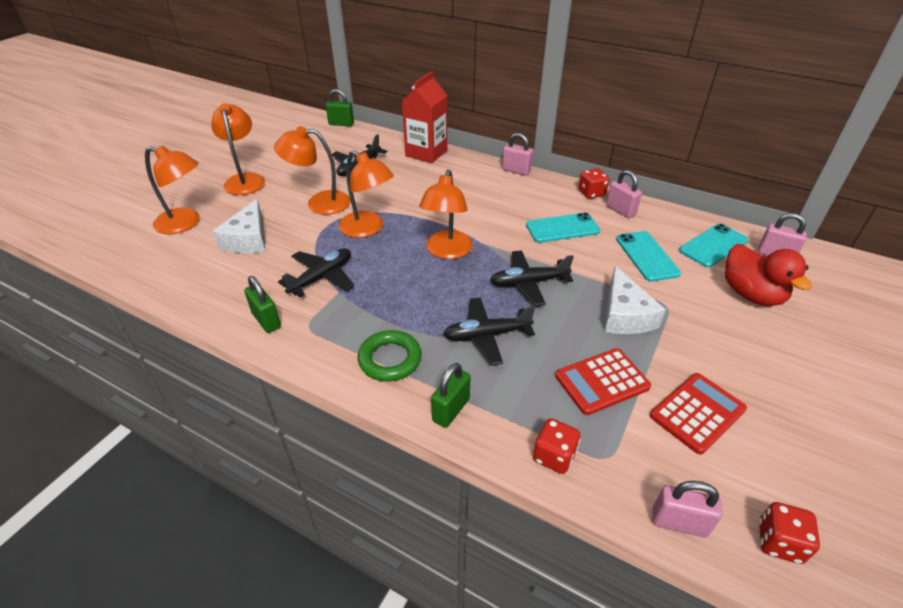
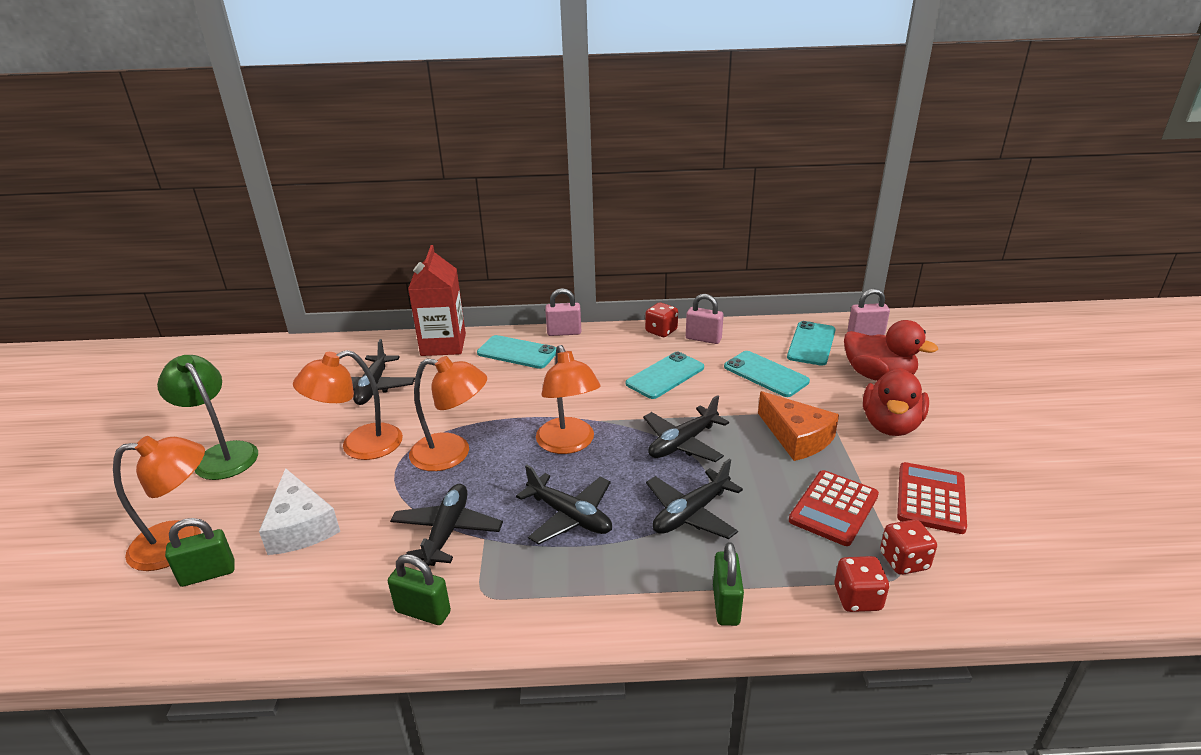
camera: 30 degrees left, 10 degrees down
(245, 180) = (221, 454): orange lamp -> green lamp
(341, 124) = (298, 343): green padlock -> green padlock (208, 574)
(390, 359) = (614, 585): green ring -> none
(403, 301) = (569, 516): none -> black plane
(470, 174) = (517, 352): none -> turquoise phone
(624, 315) = (796, 437): white cheese -> orange cheese
(678, 522) = (1001, 600): pink padlock -> none
(720, 339) = (890, 425): none -> red duck
(779, 542) = (1077, 575): red dice -> red dice (904, 561)

